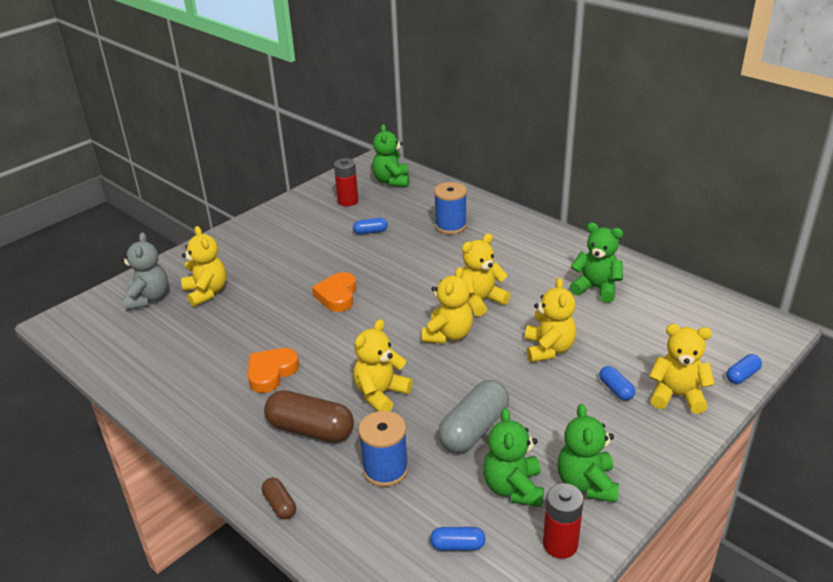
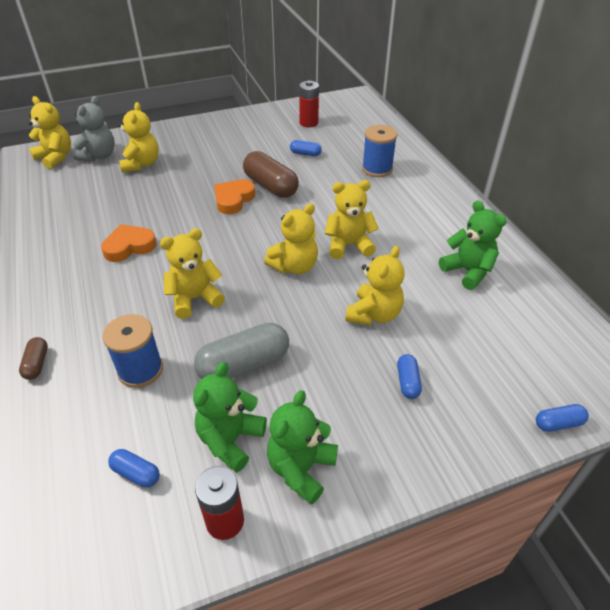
camera: 25 degrees right, 10 degrees up
(310, 429) = (115, 307): brown capsule -> brown capsule (271, 186)
(392, 181) = (358, 116): green teddy bear -> none
(677, 395) = (467, 415): yellow teddy bear -> yellow teddy bear (55, 157)

